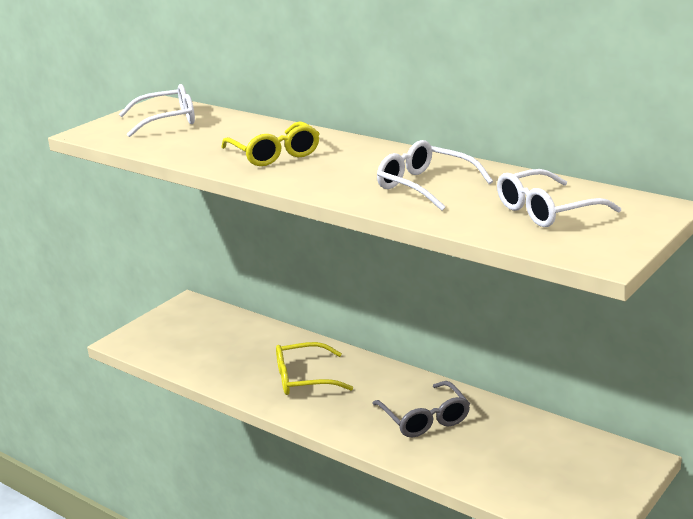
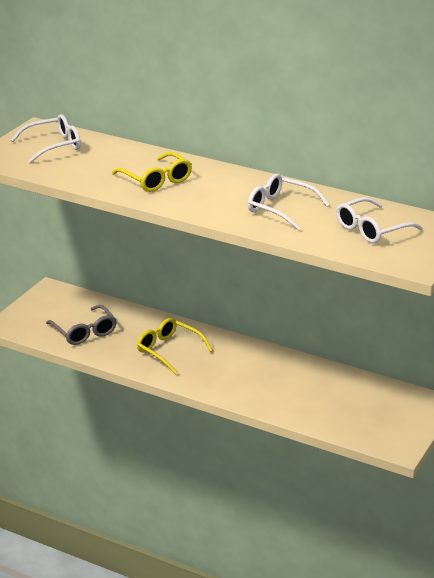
camera: 10 degrees left, 5 degrees up
(304, 378) = (169, 350): yellow glasses -> yellow glasses turned 60 degrees clockwise
(424, 418) = (270, 378): grey glasses -> grey glasses (84, 332)

